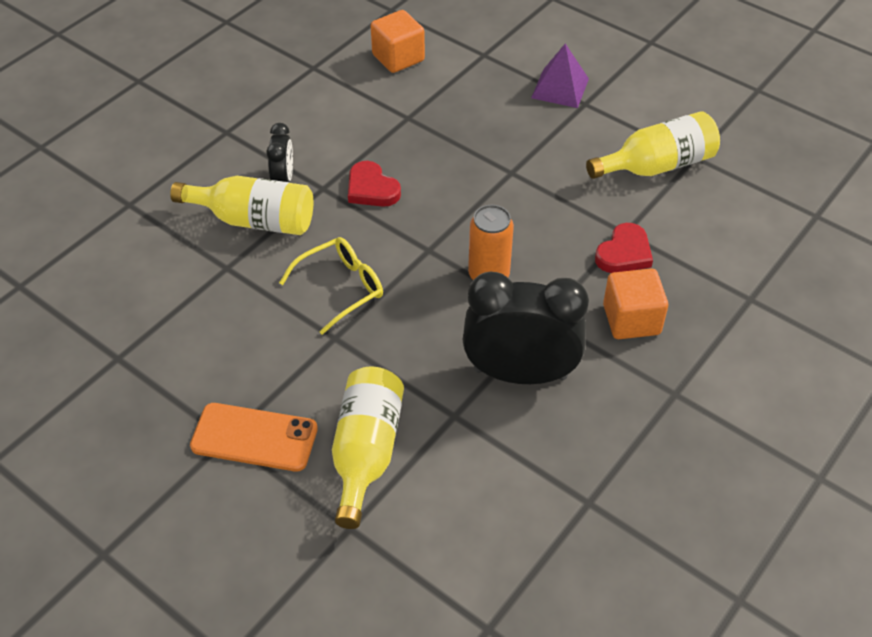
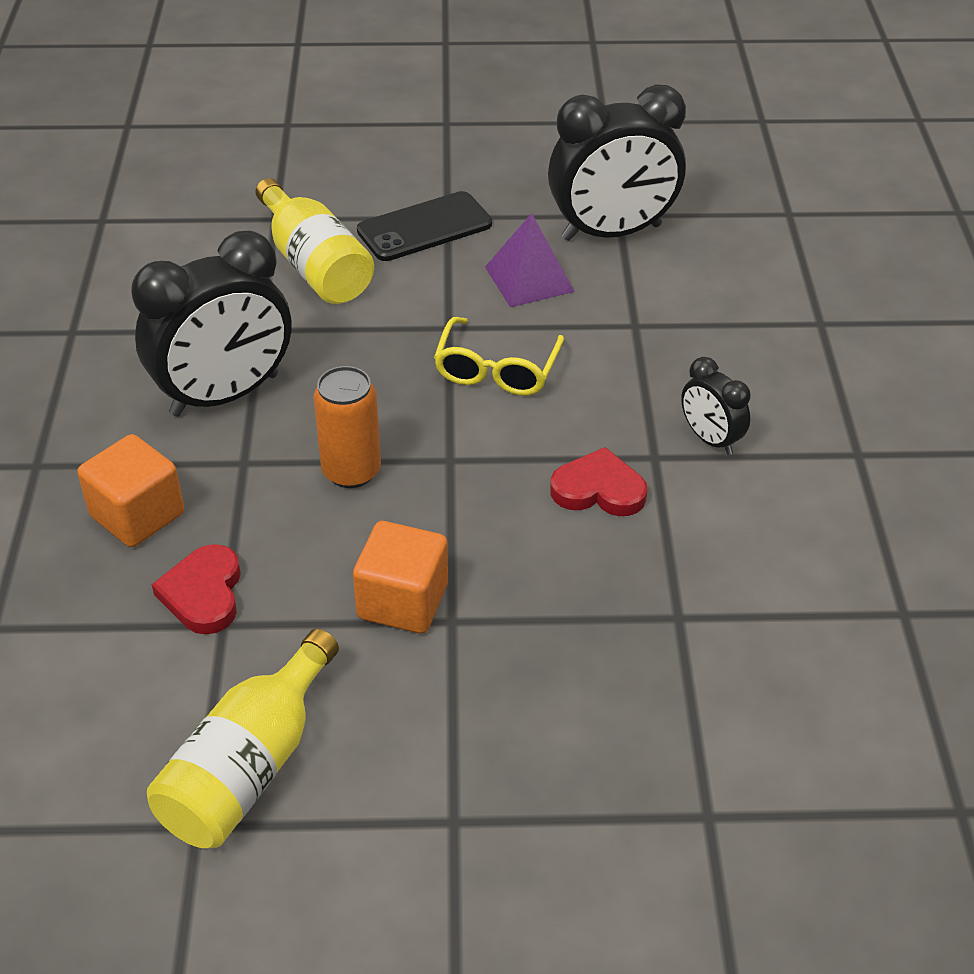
camera: 140 degrees right, 5 degrees down
(143, 345) = (611, 232): none -> black clock
(254, 220) = (675, 380): yellow bottle -> none
(254, 437) = (424, 227): orange phone -> black phone
(398, 58) = (820, 713): orange cube -> orange cube (403, 601)
(560, 88) = (520, 827): purple pyramid -> purple pyramid (529, 279)

